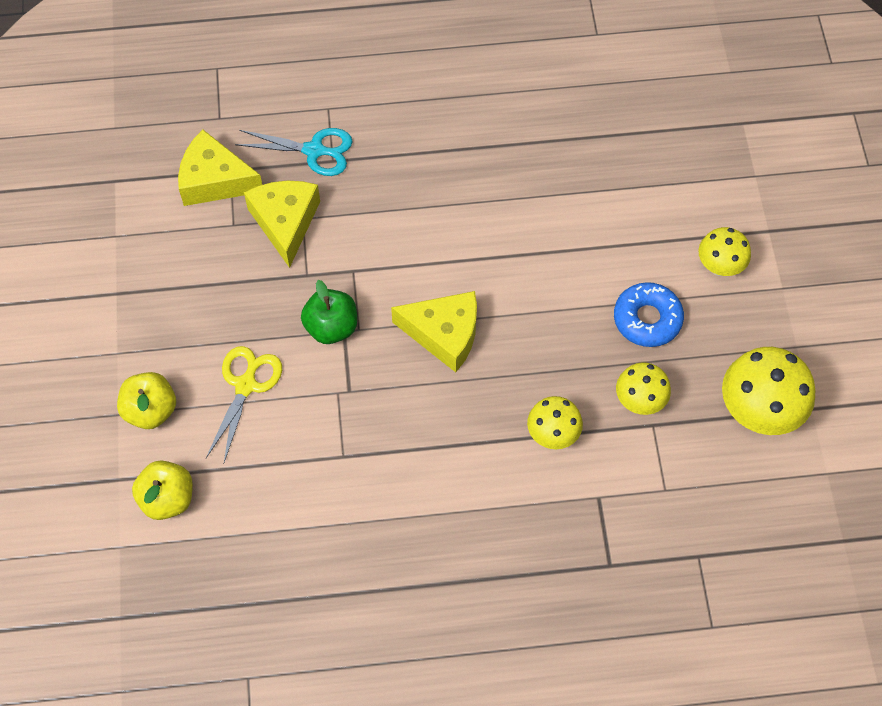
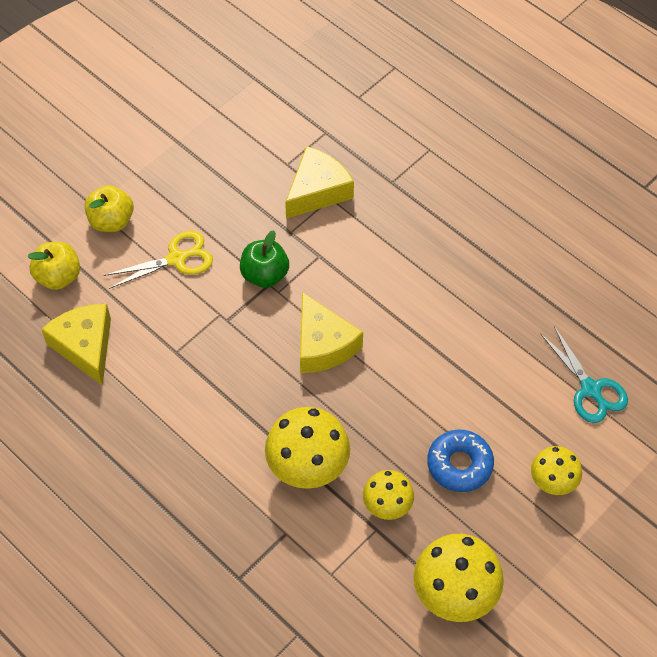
camera: 50 degrees right, 5 degrees down
(215, 180) = (309, 130): yellow cheese -> yellow cheese (85, 346)
(314, 151) = (389, 166): turquoise scissors -> turquoise scissors (591, 389)
(552, 434) = (308, 468): yellow mushroom -> yellow mushroom, size x1.66

